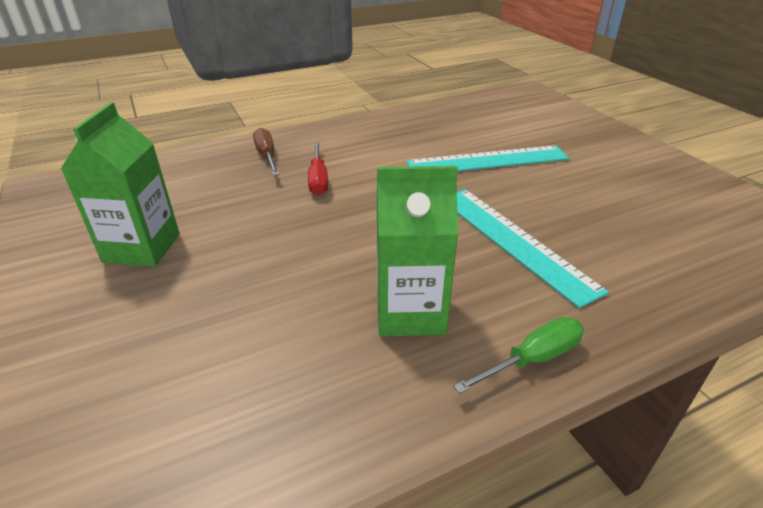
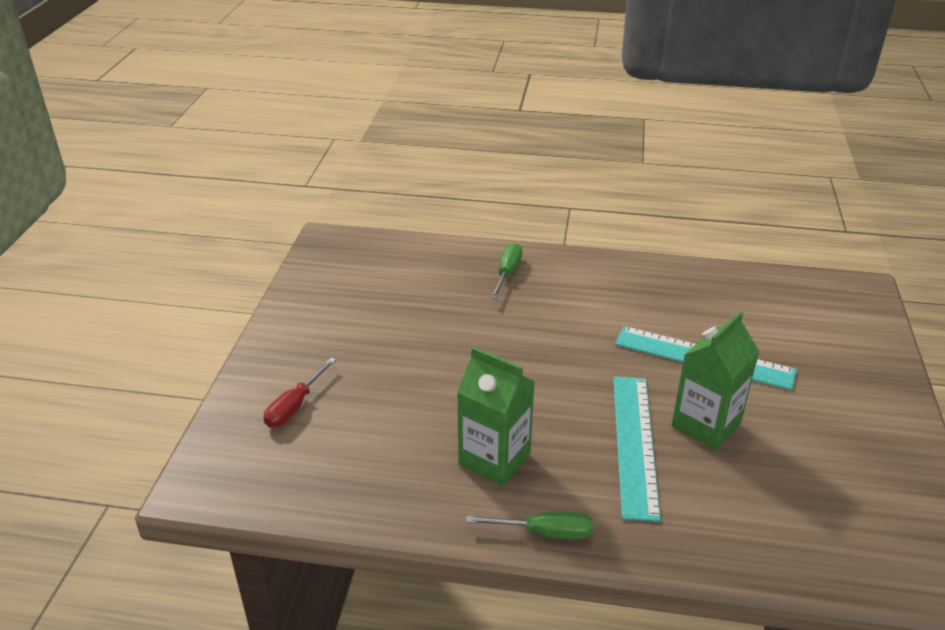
camera: 35 degrees right, 0 degrees up
(142, 248) = (359, 324): green carton -> green carton (706, 424)
(267, 156) = (507, 273): brown screwdriver -> green screwdriver
(318, 180) = (529, 315): red screwdriver -> red screwdriver (295, 406)

